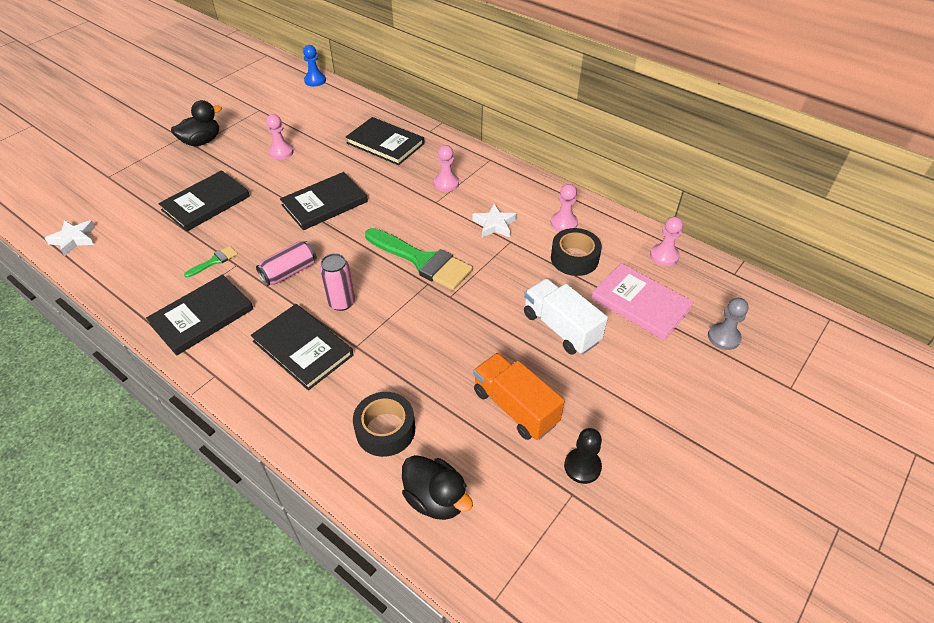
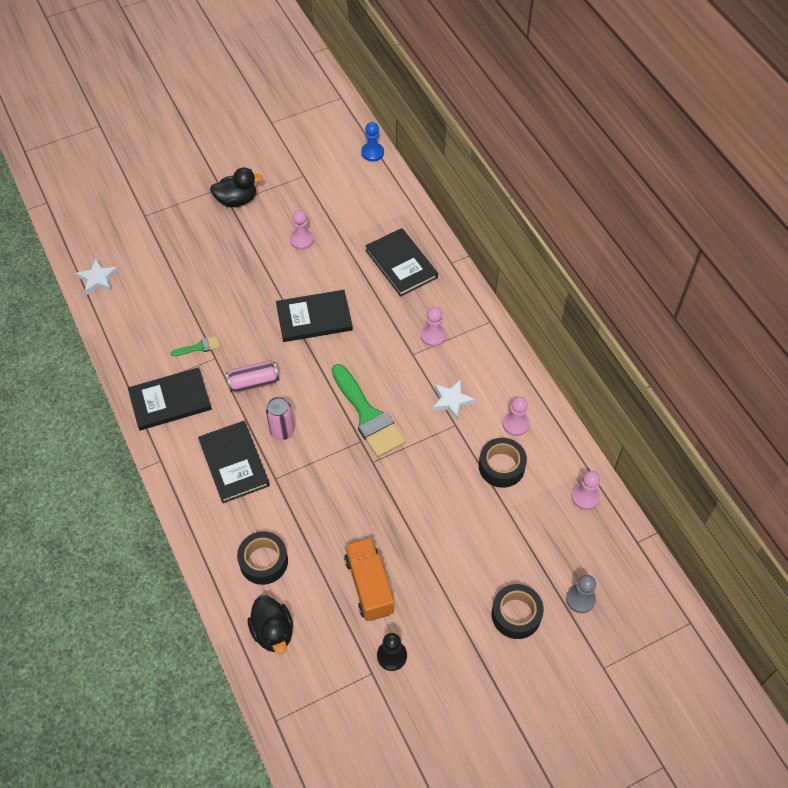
camera: 25 degrees right, 10 degrees up
(206, 203) = (214, 279): black book -> none
(561, 328) = (447, 531): white truck -> none
(640, 303) = (530, 536): pink book -> none
(677, 374) = (516, 614): none -> black tape

